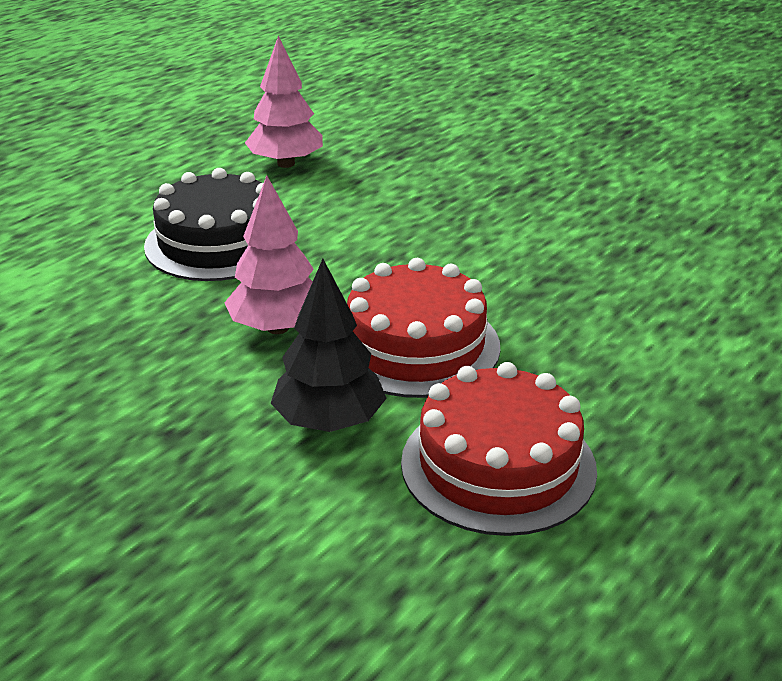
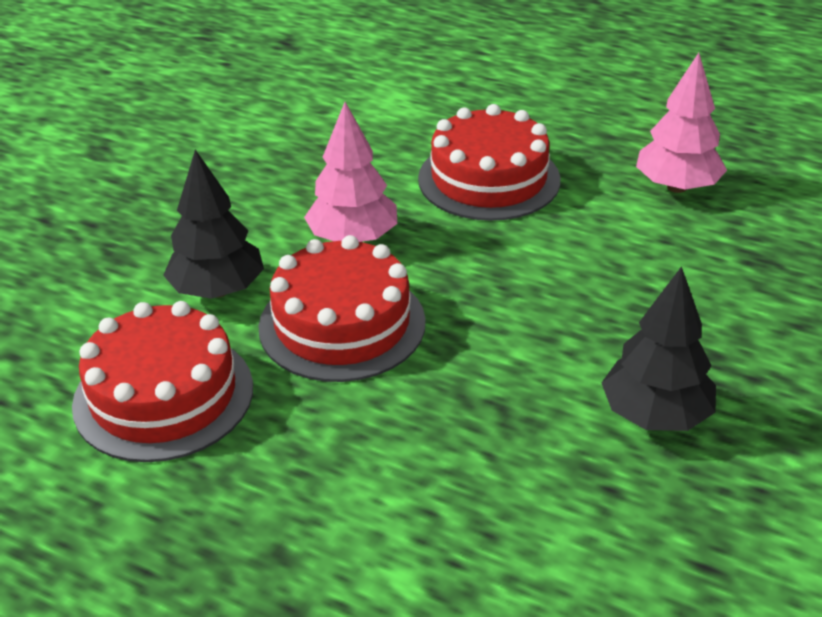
camera: 80 degrees right, 5 degrees up
(218, 243) = (489, 179): black cake -> red cake
(566, 220) = (655, 415): none -> black tree

